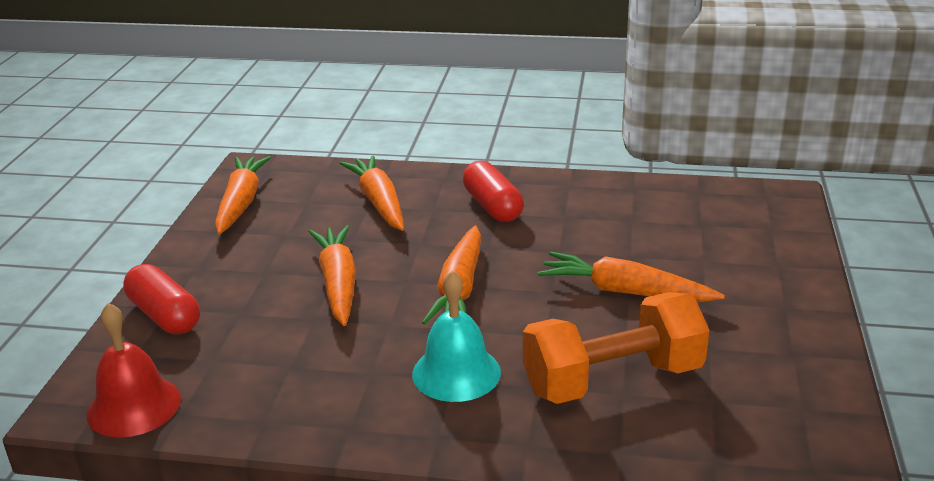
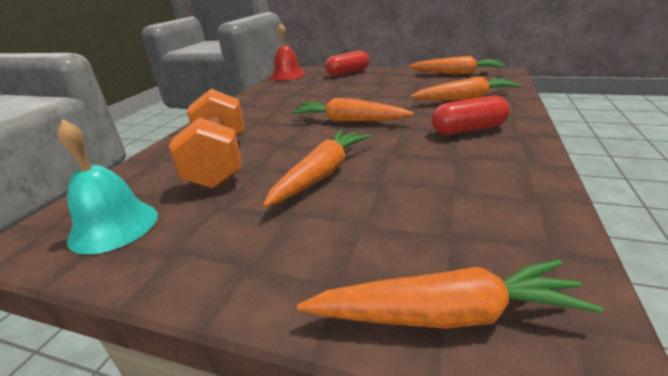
camera: 100 degrees right, 0 degrees up
(338, 283) = (365, 95): orange carrot -> orange carrot (445, 314)
(456, 373) = (264, 121): turquoise bell -> turquoise bell (114, 226)

